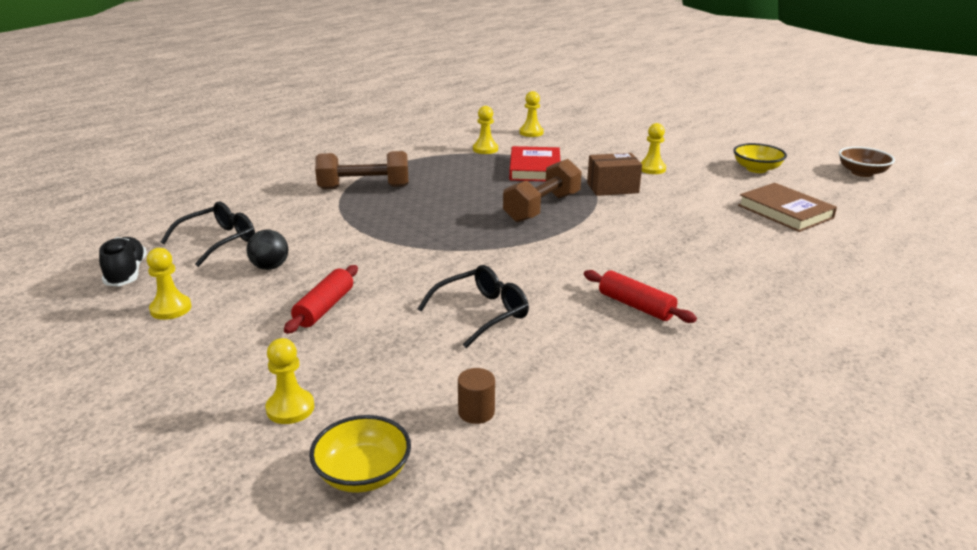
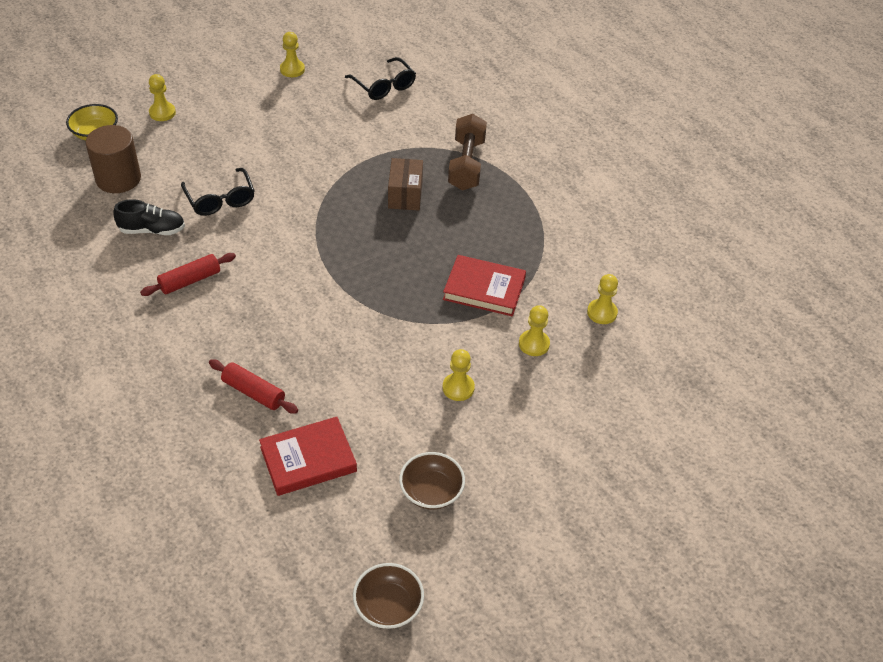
camera: 100 degrees right, 20 degrees up
(126, 274) = (348, 50): black shoe -> black shoe (152, 230)
(270, 267) = (332, 109): black ball -> none
(324, 308) = (263, 130): red rolling pin -> red rolling pin (253, 392)
(476, 412) = (118, 179): brown cylinder -> brown cylinder, size x2.08
(485, 149) = (551, 262): yellow pawn -> yellow pawn (534, 344)
(542, 207) = (383, 271): brown dumbbell -> none
(612, 188) = (414, 336): brown box -> brown box (405, 195)
(756, 169) = (431, 491): yellow bowl -> brown bowl
(785, 212) = (308, 459): brown book -> red book

